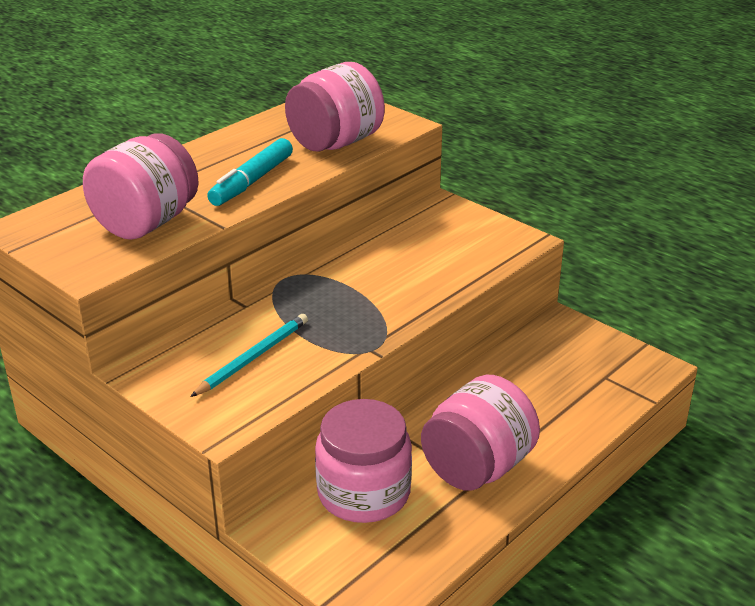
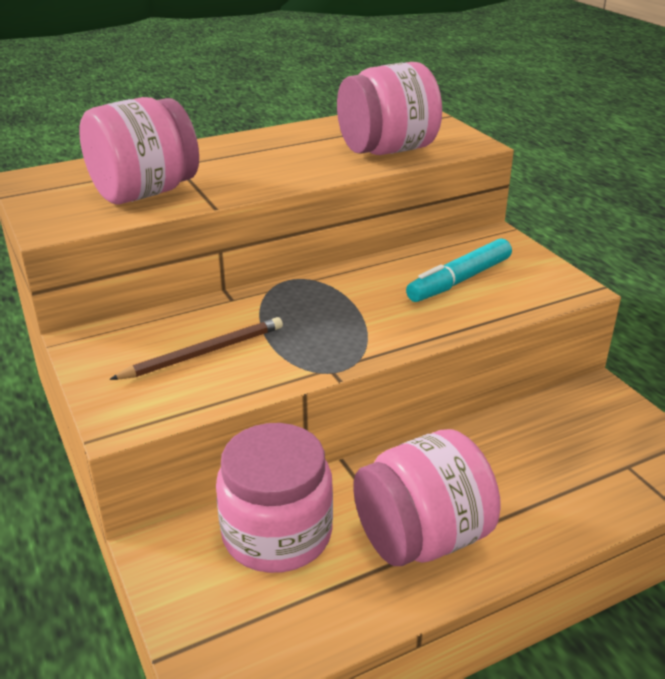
camera: 20 degrees right, 0 degrees up
(252, 181) = (277, 172): turquoise marker -> turquoise marker (460, 280)
(253, 357) = (204, 352): turquoise pencil -> brown pencil

